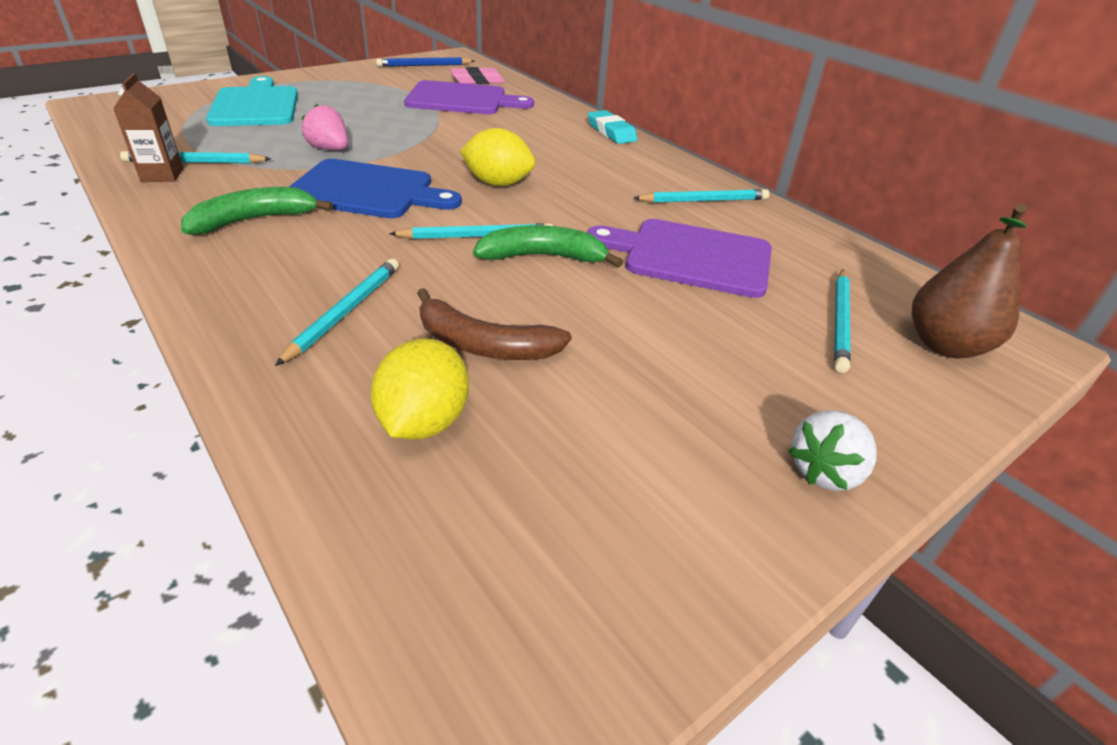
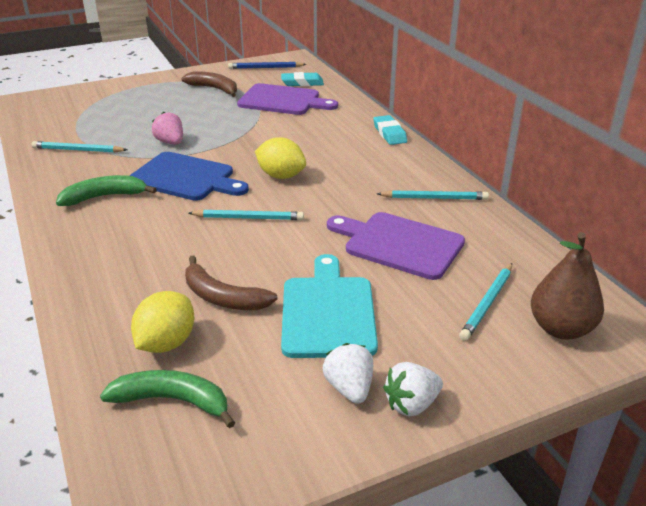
camera: 15 degrees right, 5 degrees down
(162, 175) = (55, 159): brown carton -> none
(256, 105) = (130, 103): turquoise cutting board -> turquoise cutting board (328, 312)
(345, 312) = (142, 267): turquoise pencil -> none
(367, 88) = (214, 89): none -> brown banana
(477, 81) = (302, 83): pink eraser -> turquoise eraser
(543, 257) = (289, 237): green banana -> green banana (173, 401)
(728, 459) = (349, 388): none -> white strawberry

